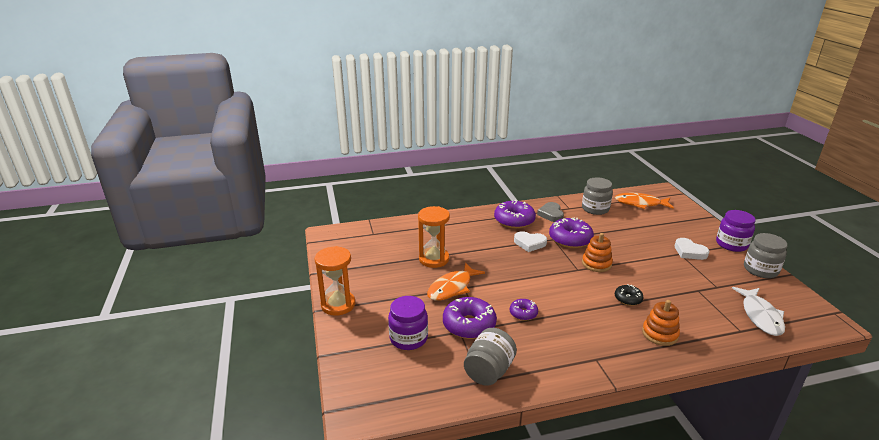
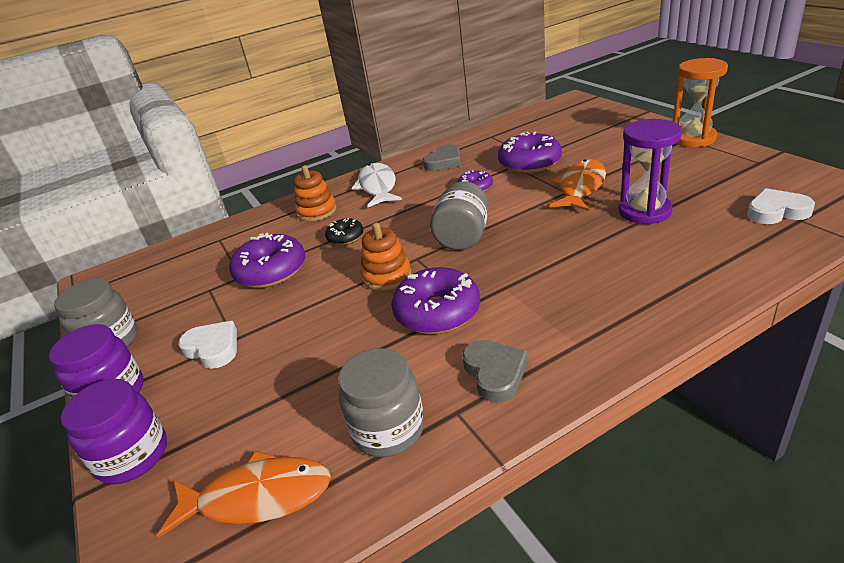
camera: 170 degrees right, 5 degrees up
(408, 338) = (581, 139): purple jar -> purple jar (132, 456)
(434, 259) = (644, 211): orange hourglass -> purple hourglass
(489, 371) = (487, 142): grey jar -> grey jar (463, 237)
(514, 220) = (568, 327): purple donut -> purple donut (271, 271)
(529, 243) = (510, 281): white heart -> white heart (776, 211)
(539, 357) = (444, 162): none -> grey heart
(760, 316) = (180, 263): white fish -> white fish (378, 187)

